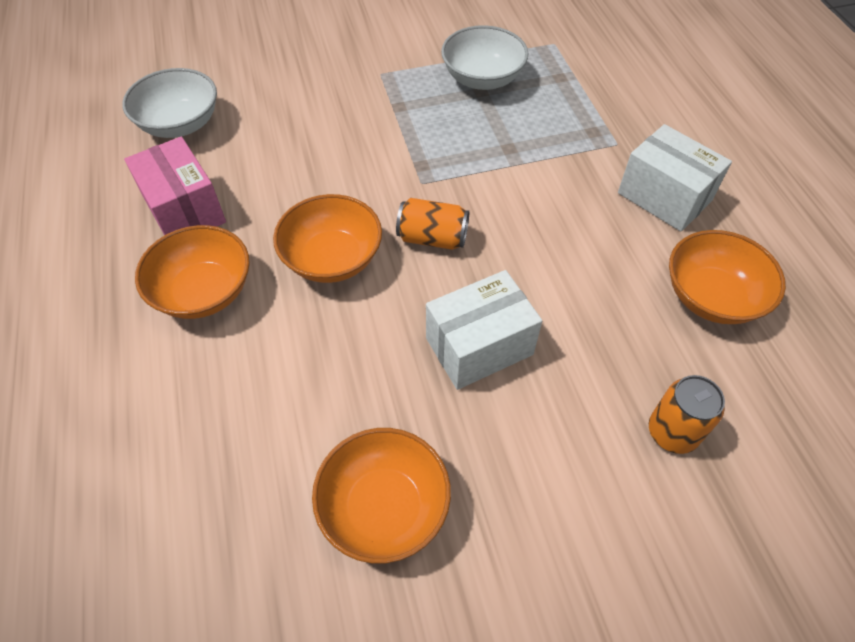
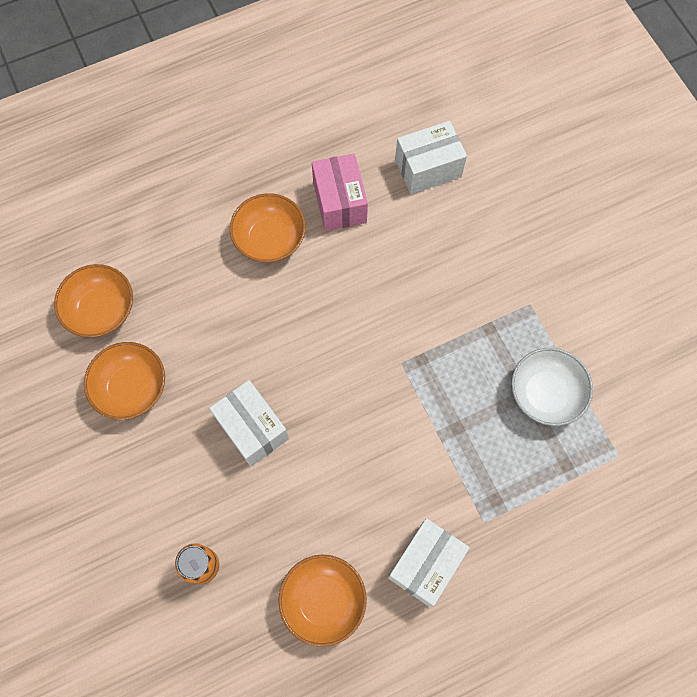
camera: 80 degrees right, 15 degrees up
(180, 124) = (428, 168): white bowl -> white box
(185, 210) = (339, 202): pink box -> pink box turned 60 degrees counterclockwise
(332, 259) = (312, 314): orange bowl -> orange bowl (101, 310)
(432, 238) = (345, 381): orange can -> none

